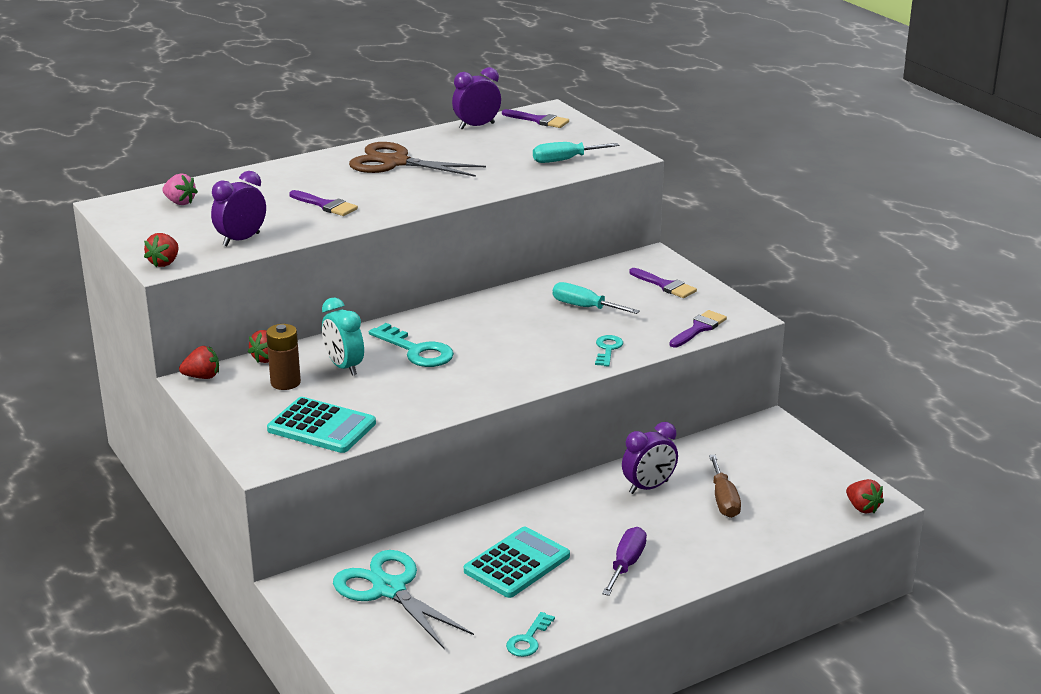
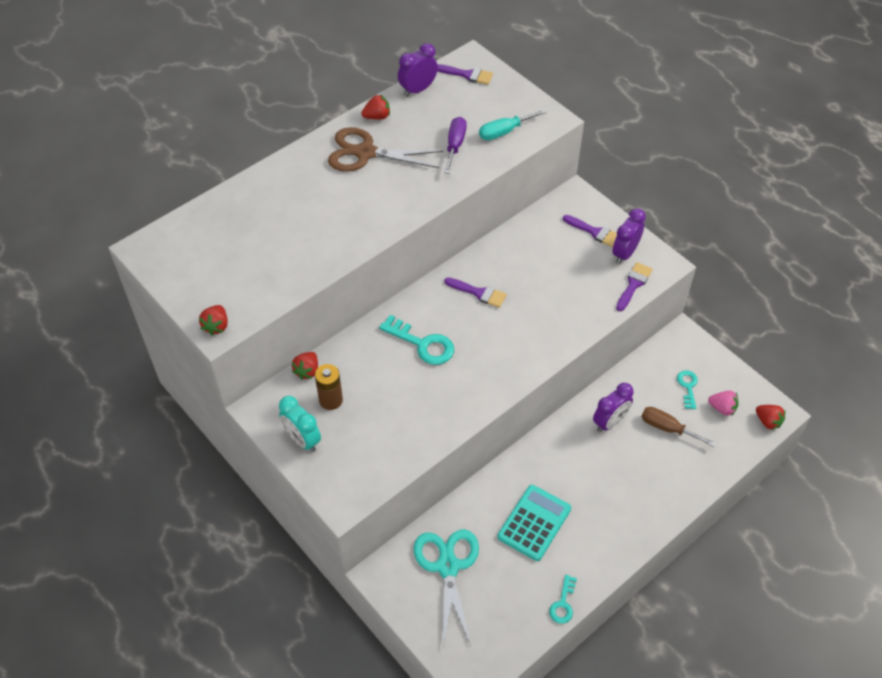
camera: 10 degrees left, 25 degrees up
(180, 202) = (201, 236): pink strawberry -> pink strawberry (722, 408)
(202, 377) = (262, 402): red strawberry -> red strawberry (377, 117)
(241, 240) = (270, 284): purple clock -> purple clock (625, 253)
(321, 427) = (375, 451): turquoise calculator -> none
(326, 205) = (326, 224): purple brush -> purple brush (479, 293)
(344, 367) = (371, 373): turquoise clock -> turquoise clock (302, 440)
(388, 589) = (447, 566): turquoise scissors -> turquoise scissors turned 45 degrees clockwise
(584, 307) = (539, 269): turquoise screwdriver -> none
(608, 349) = (570, 321): turquoise key -> turquoise key (688, 387)
(626, 564) = (613, 511): purple screwdriver -> purple screwdriver (455, 145)
(724, 500) = (667, 428): brown screwdriver -> brown screwdriver turned 135 degrees clockwise

